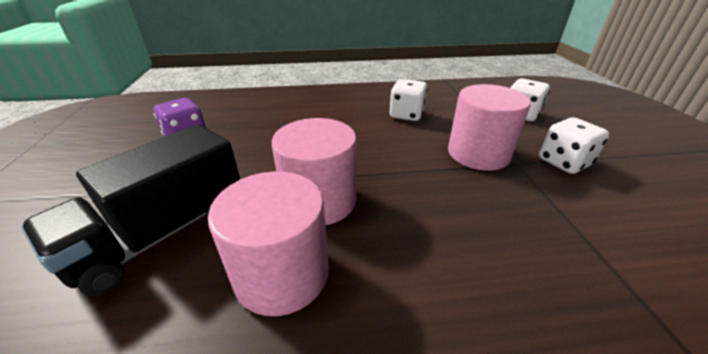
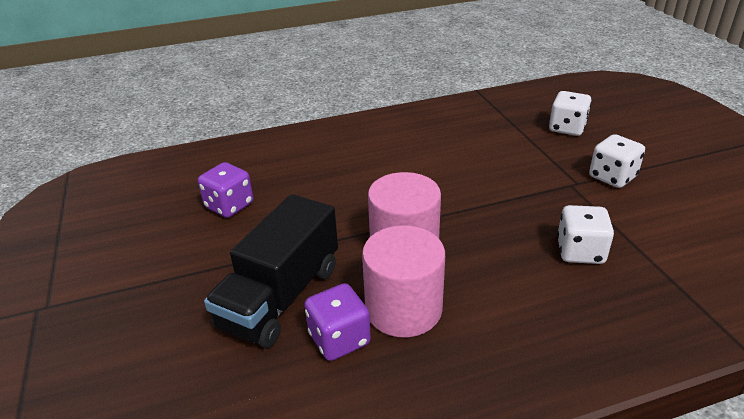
camera: 10 degrees left, 0 degrees up
(186, 300) = (339, 339): none -> purple dice
(406, 115) = (450, 144): white dice -> white dice (580, 251)
(478, 154) = (533, 179): pink cylinder -> none

